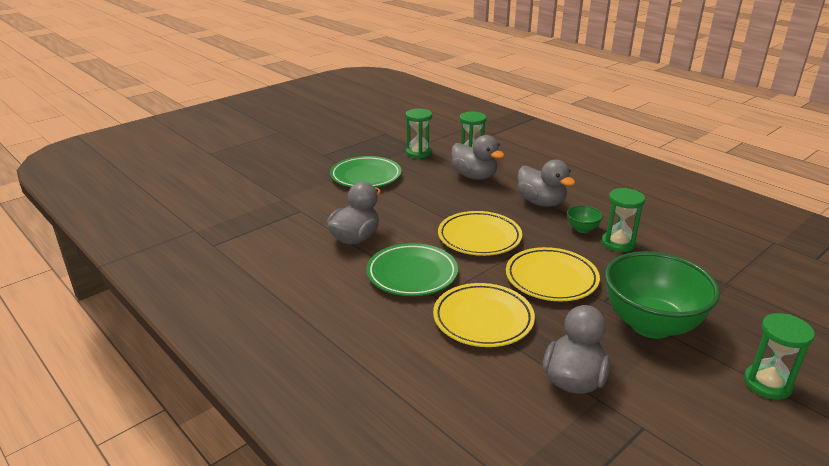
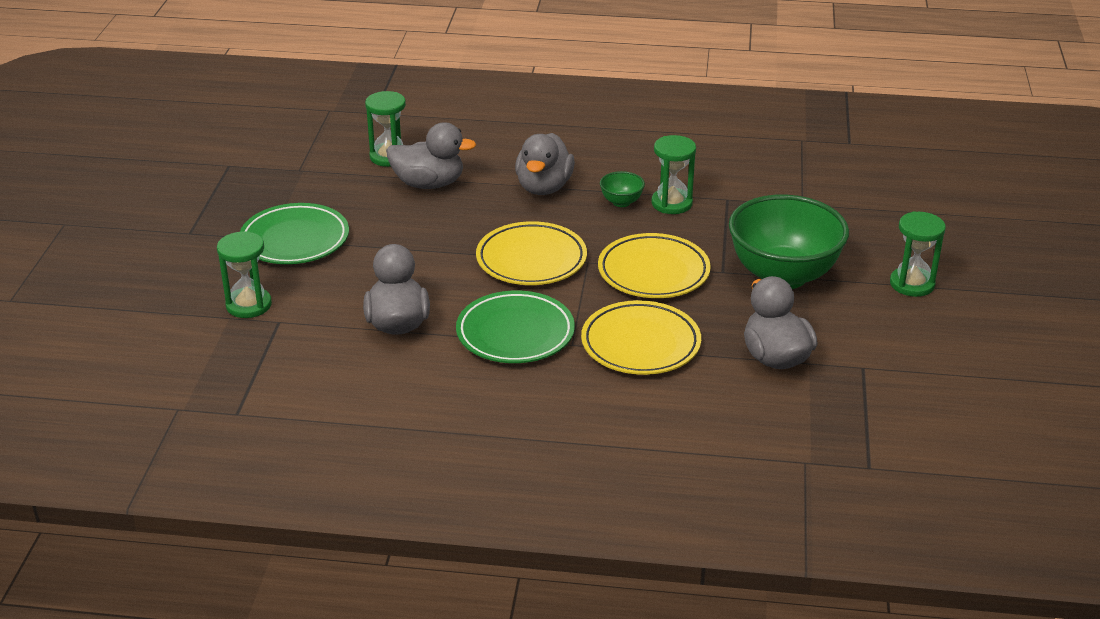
camera: 40 degrees left, 5 degrees up
(418, 153) = (316, 178): green hourglass -> green hourglass (249, 305)
(541, 202) = (544, 187): grey duck -> grey duck turned 90 degrees clockwise

